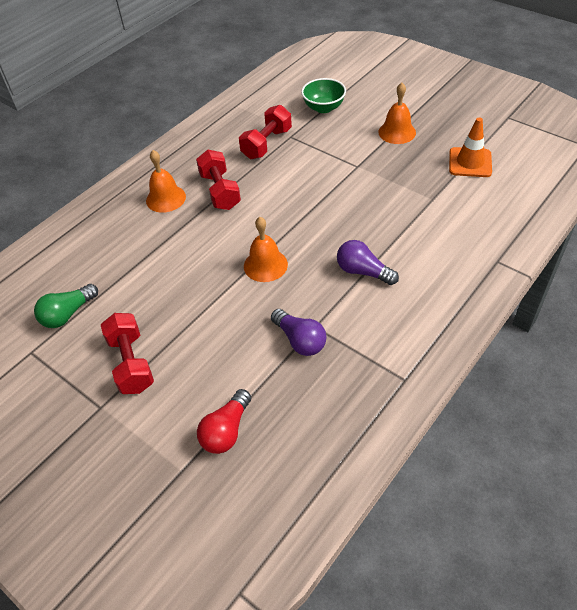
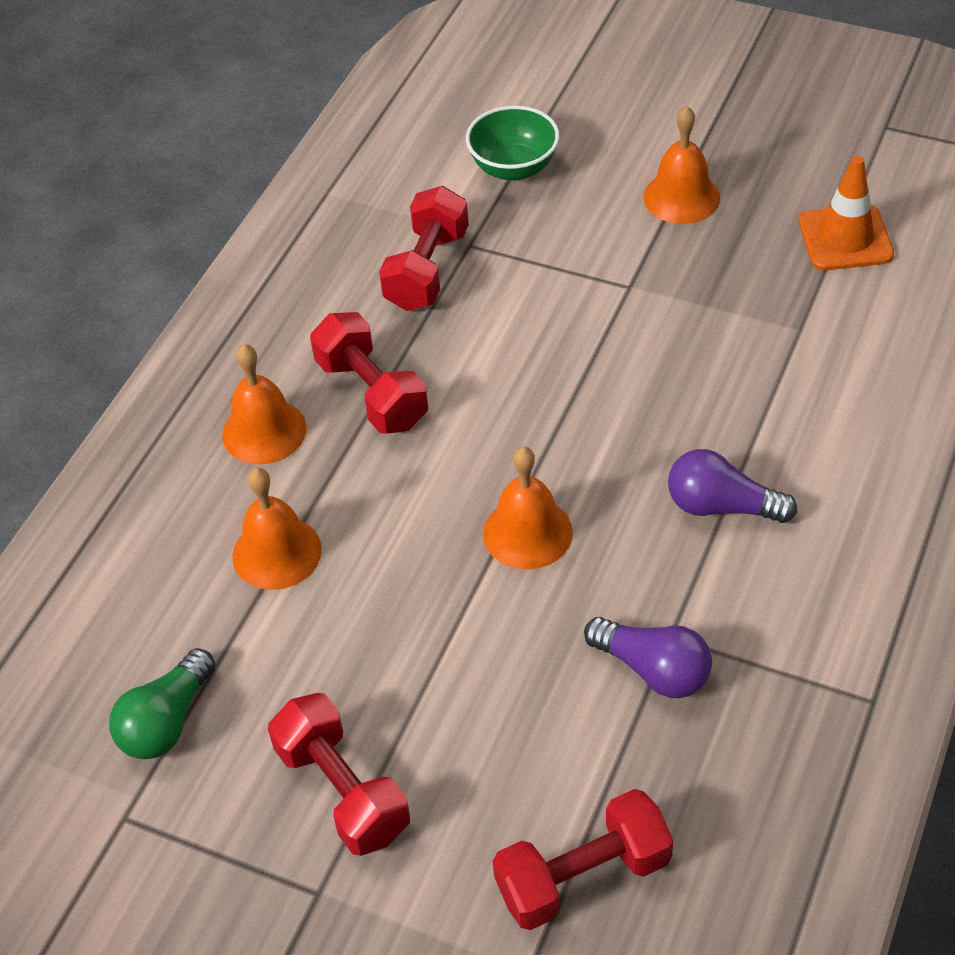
camera: 15 degrees left, 0 degrees up
(148, 251) = (277, 552): none -> orange bell
(226, 430) = (583, 876): red light bulb -> red dumbbell

